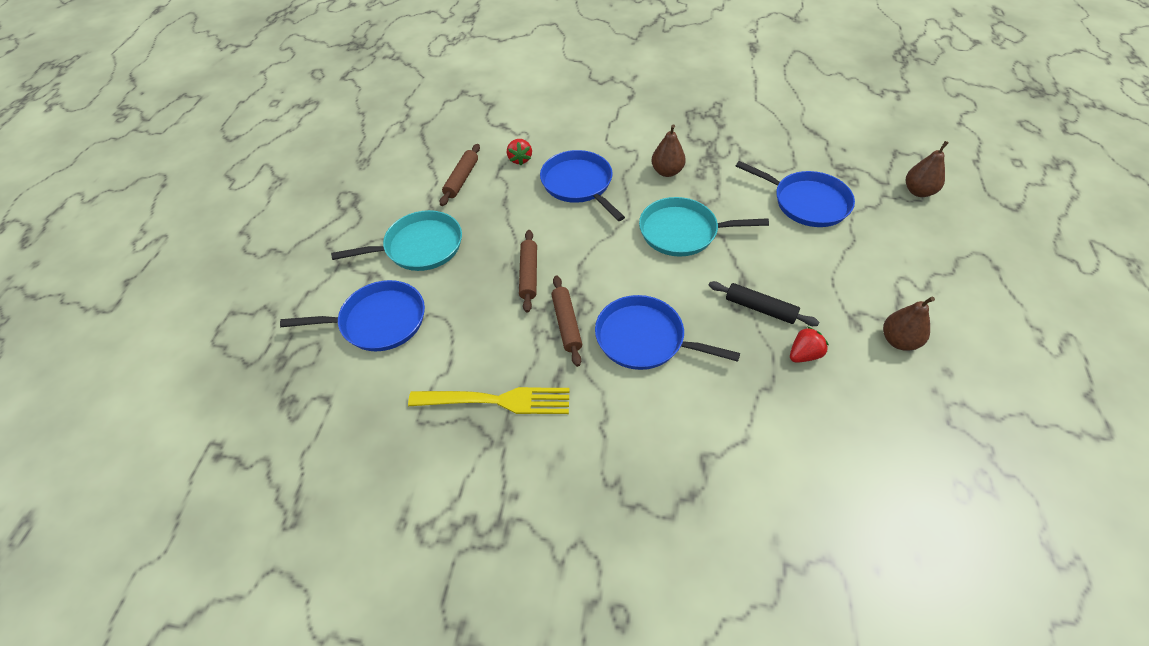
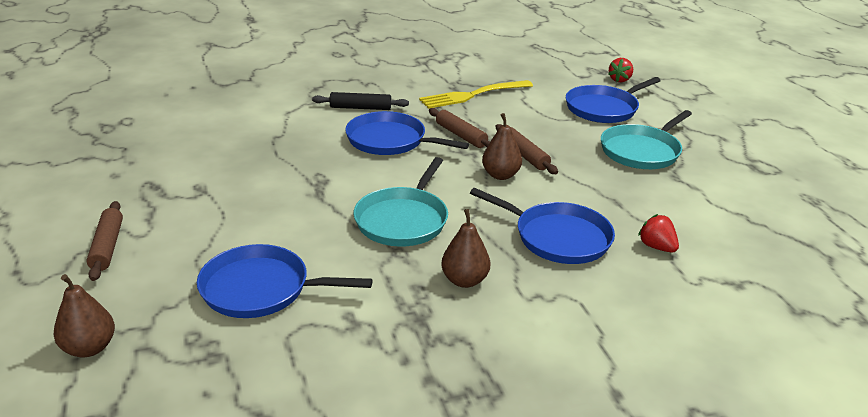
camera: 150 degrees right, 20 degrees down
(461, 179) = (689, 210): brown rolling pin -> brown rolling pin (107, 246)
(644, 339) = (390, 141): blue pan -> blue pan turned 150 degrees counterclockwise
(682, 232) = (403, 220): turquoise pan -> turquoise pan turned 135 degrees clockwise
(760, 309) = (295, 178): black rolling pin -> black rolling pin (360, 108)
(804, 354) = (248, 159): red strawberry -> red strawberry (619, 80)
(899, 341) = (157, 185): brown pear -> brown pear (500, 175)

